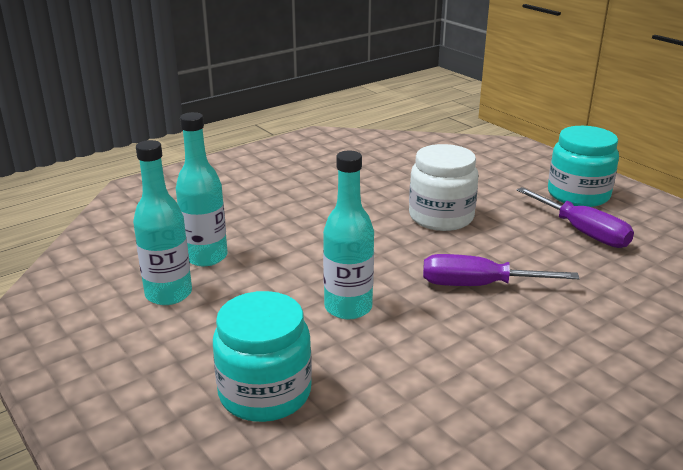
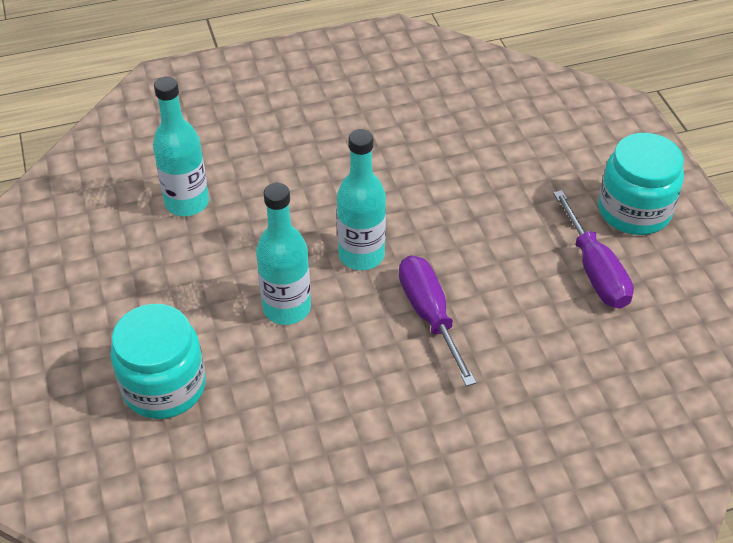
camera: 20 degrees right, 20 degrees up
(168, 294) = (133, 244): turquoise bottle -> turquoise bottle (361, 255)
(441, 217) = (453, 206): white jar -> none
(478, 285) = (429, 315): purple screwdriver -> purple screwdriver turned 45 degrees clockwise

